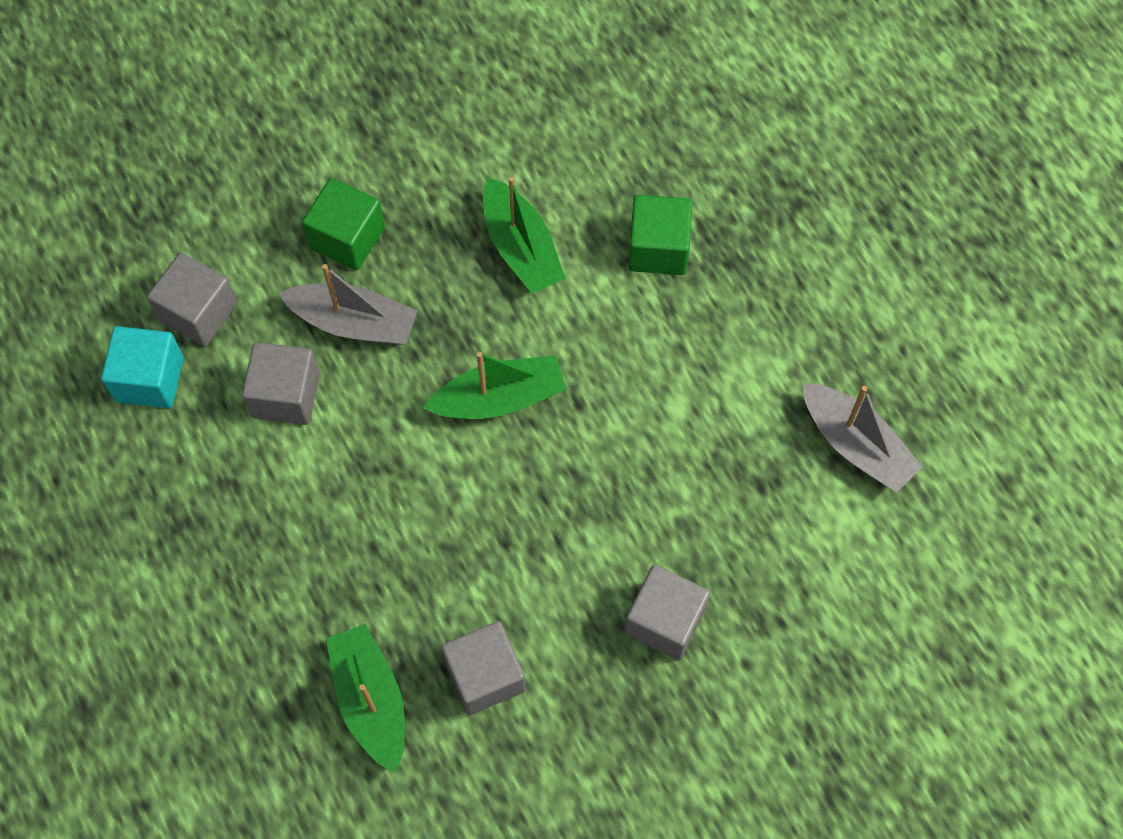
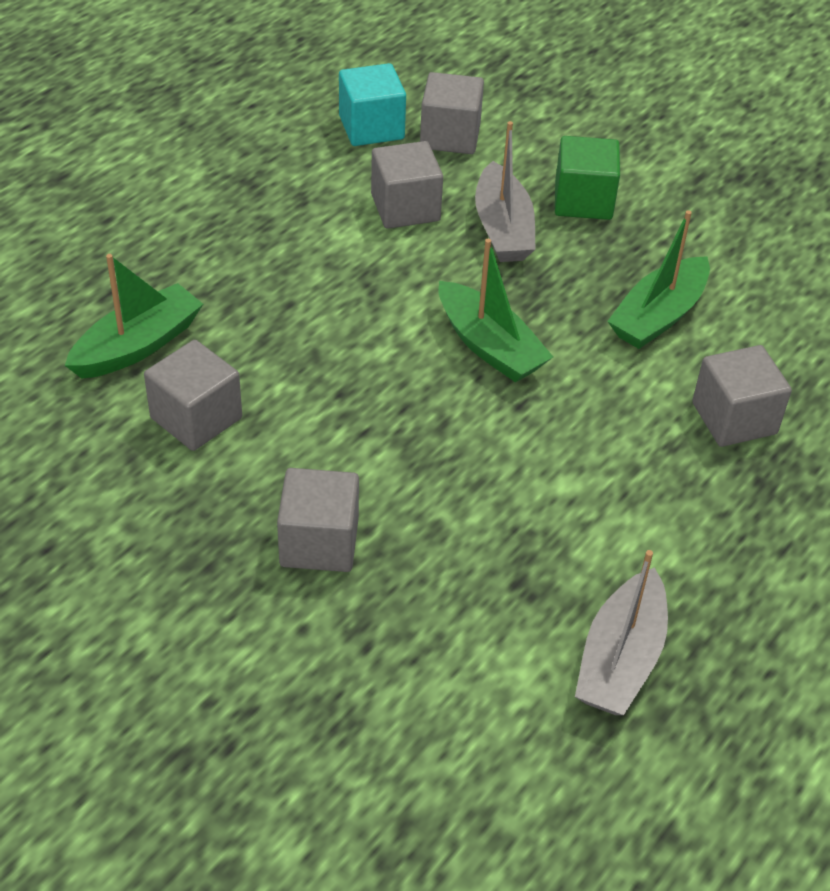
camera: 65 degrees right, 20 degrees down
(658, 248) = (734, 418): green cube -> grey cube

